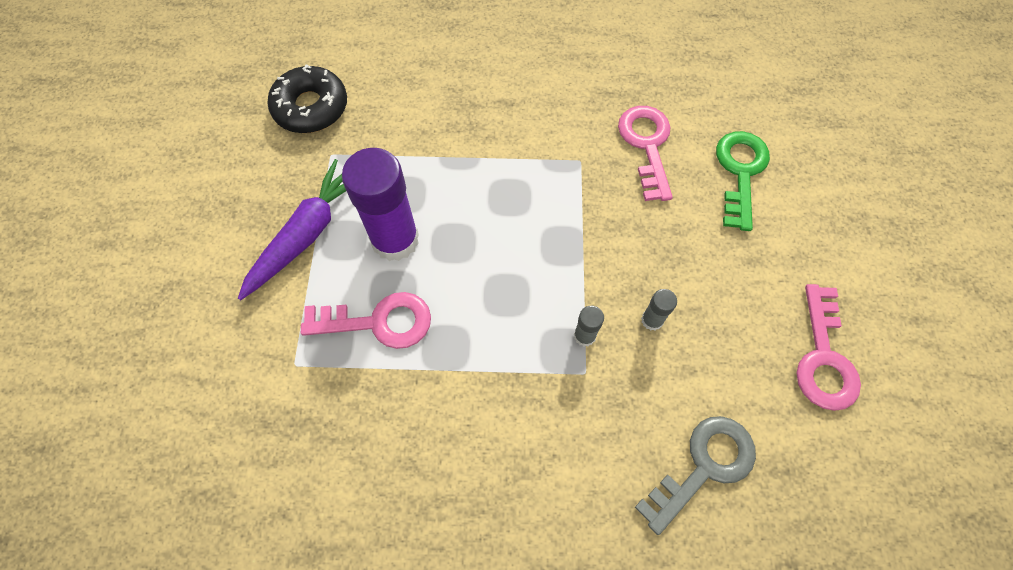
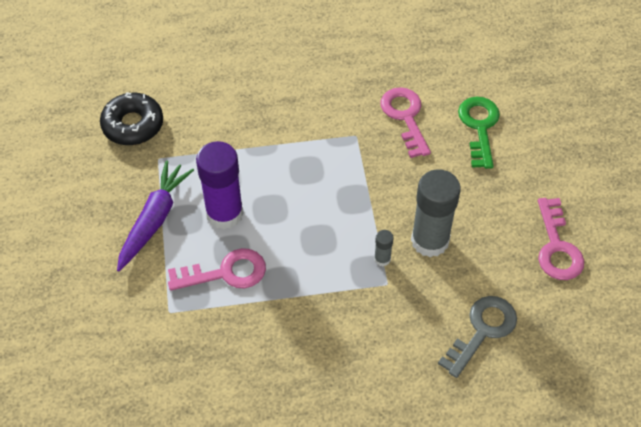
camera: 10 degrees left, 10 degrees down
(652, 320) = (430, 241): grey glue stick -> grey glue stick, size x2.31

